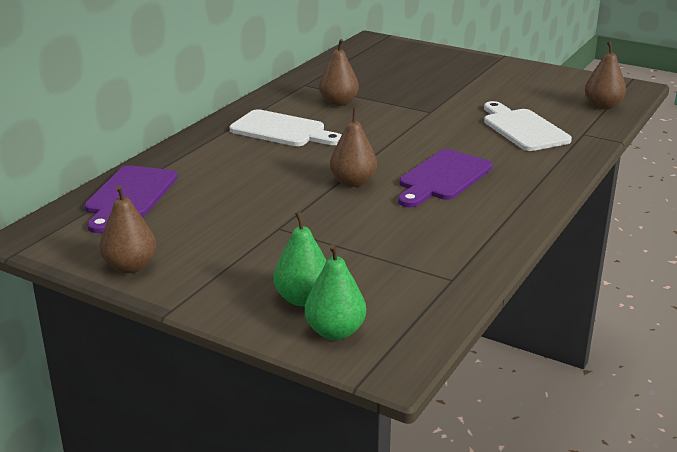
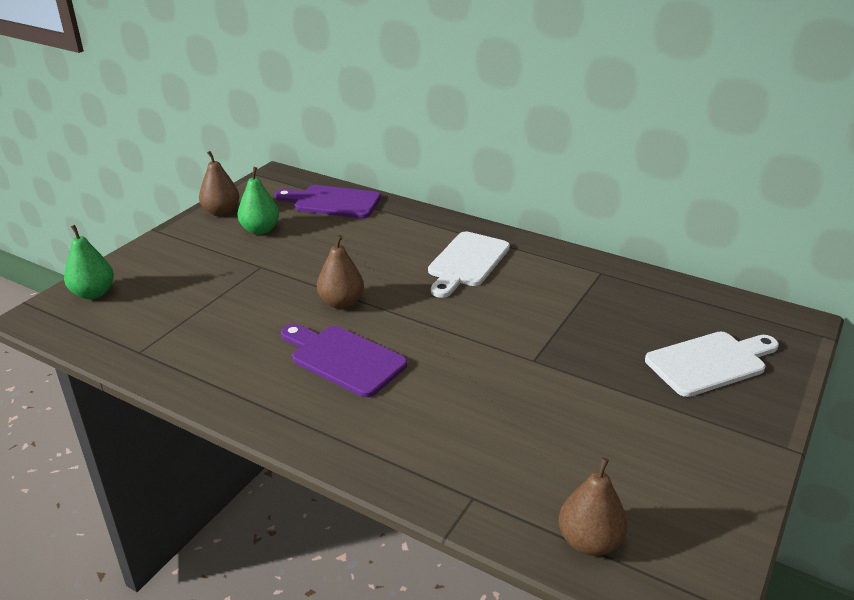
camera: 90 degrees right, 5 degrees up
(303, 299) = (145, 279): green pear -> green pear (260, 230)
(338, 102) = (550, 295): brown pear -> none
(523, 128) = (486, 437): white cutting board -> white cutting board (710, 363)

